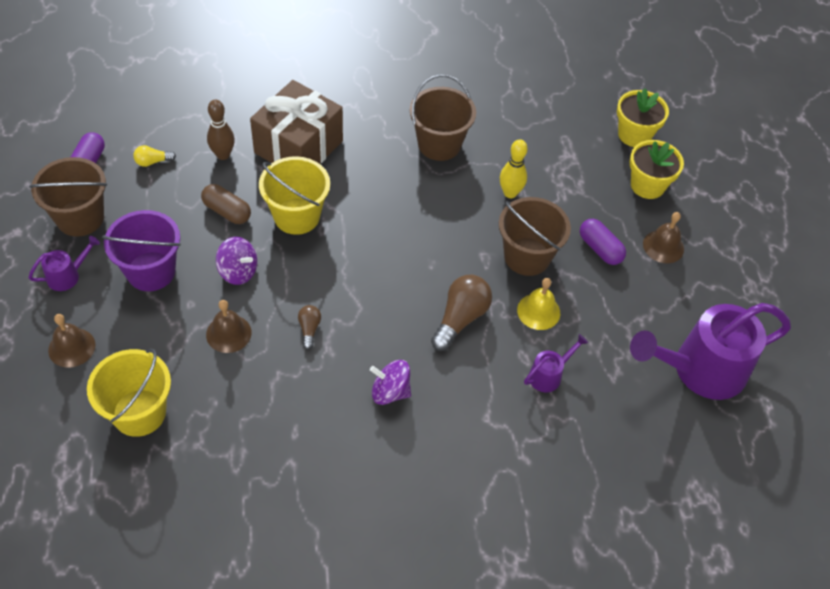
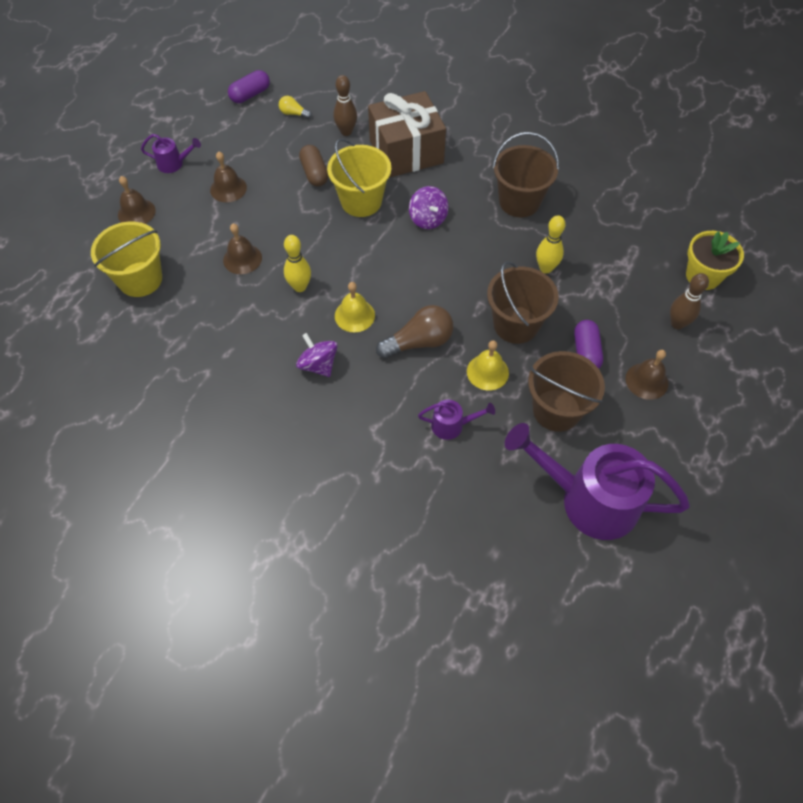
camera: 40 degrees right, 5 degrees up
(80, 218) = (214, 129): brown bucket -> brown bucket (556, 410)
(151, 271) = (228, 188): purple bucket -> brown bell
(238, 271) = (286, 219): purple spinning top -> purple spinning top (428, 219)
(309, 329) = (300, 287): brown light bulb -> yellow bowling pin
(383, 327) = (354, 315): none -> yellow bell
(647, 185) = (677, 324): yellow flower pot -> brown bowling pin

